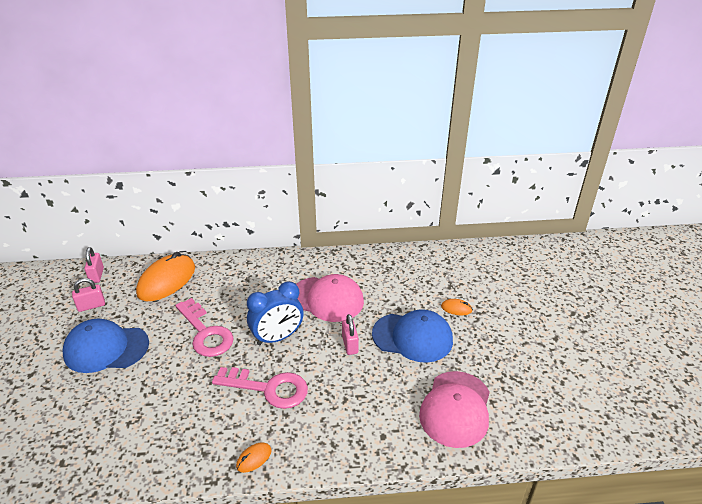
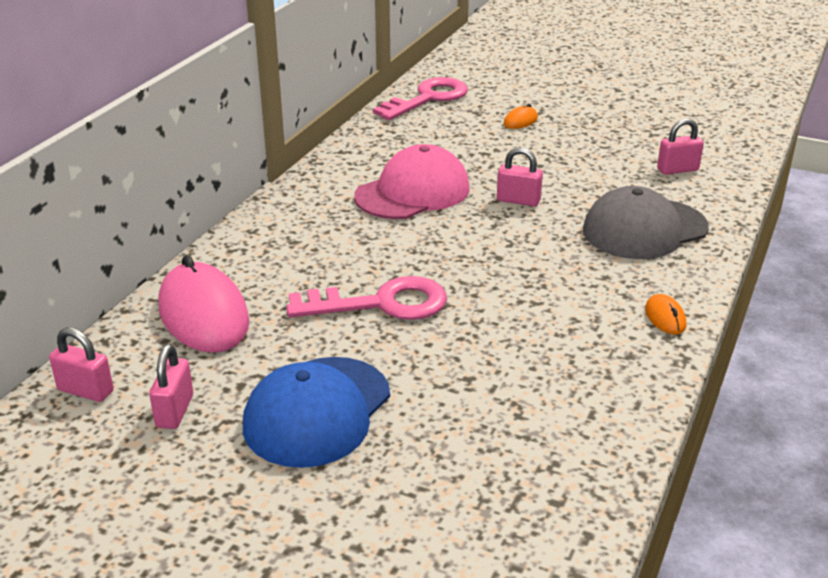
camera: 60 degrees left, 5 degrees down
(166, 280) = (203, 315): orange mouse -> pink mouse
(269, 388) = (548, 277): pink key -> pink key (428, 98)
(277, 337) = (453, 247): blue clock -> none
(356, 416) = (644, 229): none -> grey cap
(413, 337) = (543, 159): blue cap -> none
(455, 409) = (677, 170): pink cap -> pink padlock

